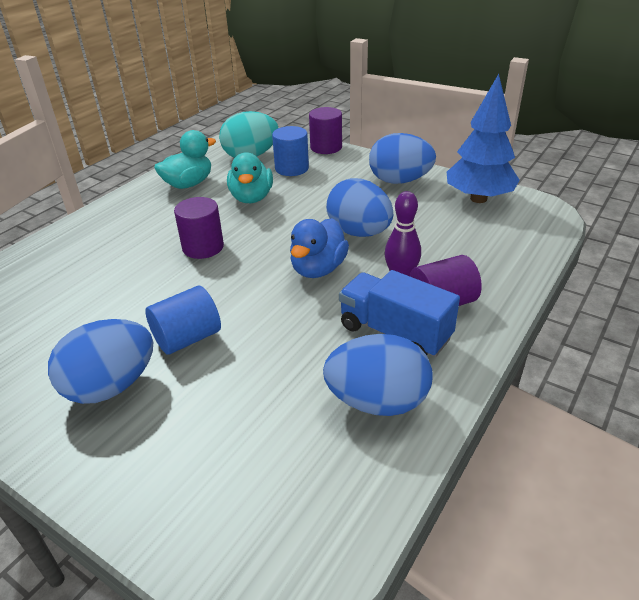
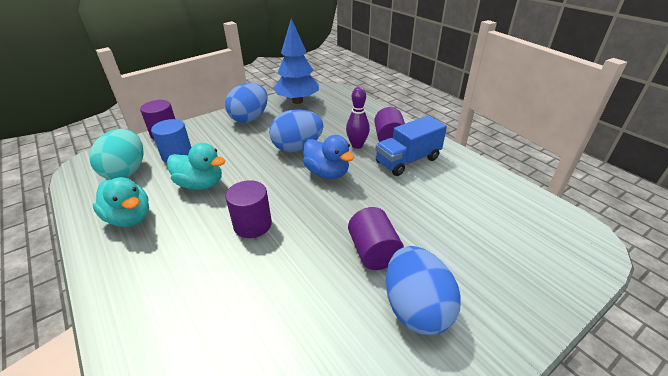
camera: 70 degrees left, 0 degrees up
(187, 338) = (373, 252): blue cylinder -> purple cylinder
(188, 184) = (130, 218): turquoise duck -> turquoise duck turned 150 degrees clockwise
(377, 401) = (463, 180): blue egg -> none

